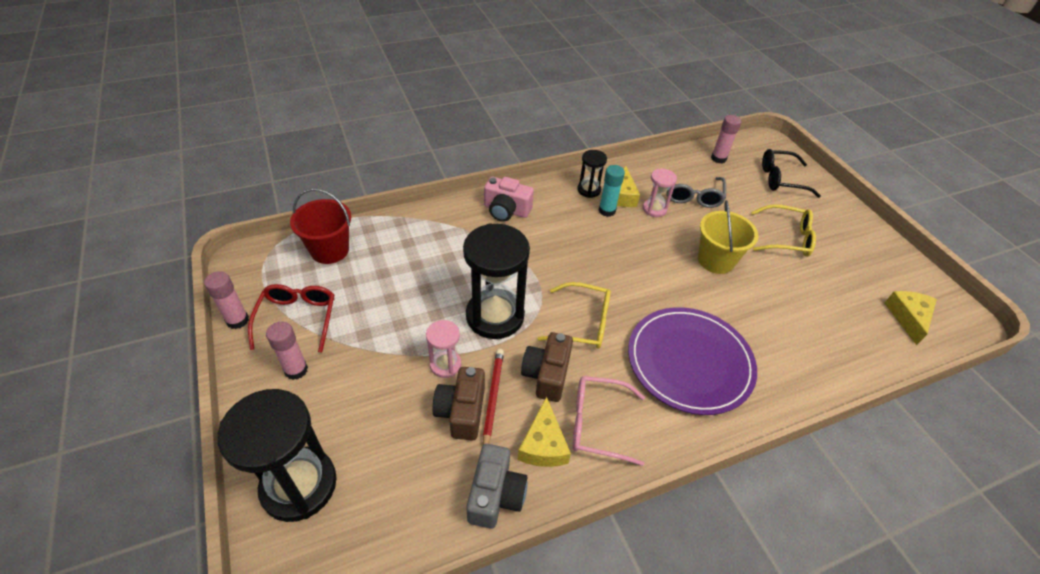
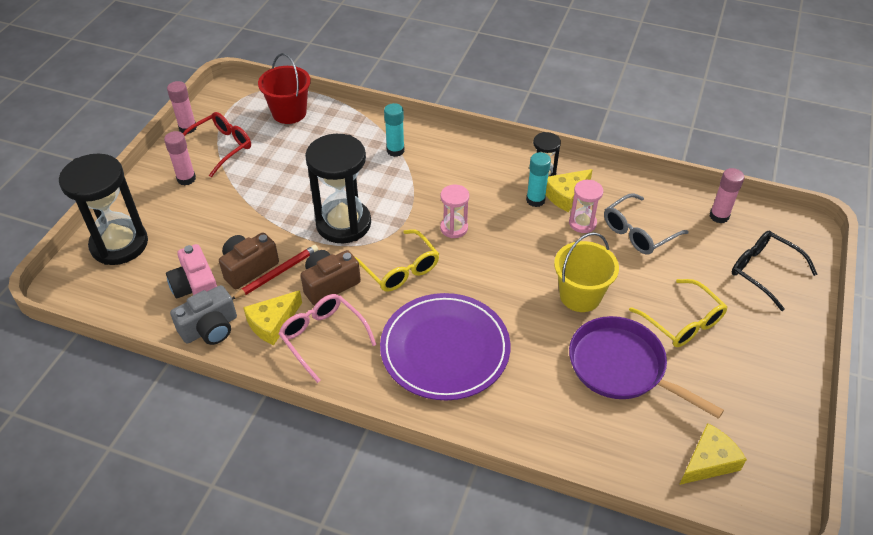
camera: 45 degrees right, 0 degrees up
(445, 364) = (273, 233): pink hourglass -> pink hourglass (454, 228)
(462, 231) = (395, 150): none -> turquoise glue stick
(506, 210) = (449, 153): pink camera -> pink camera (196, 287)
(796, 292) = (621, 367): none -> purple pan

